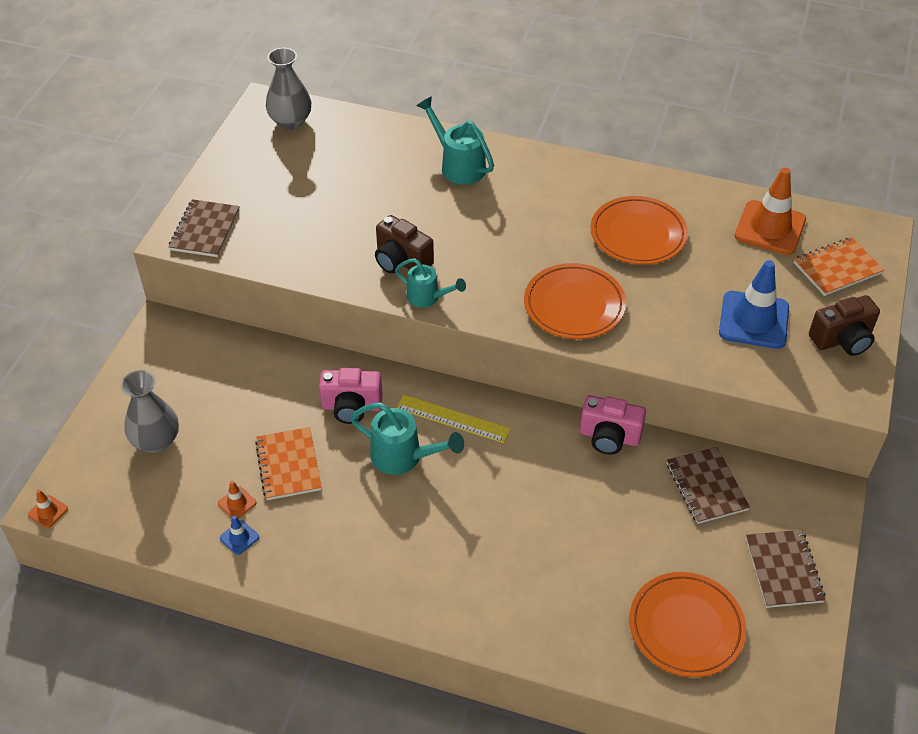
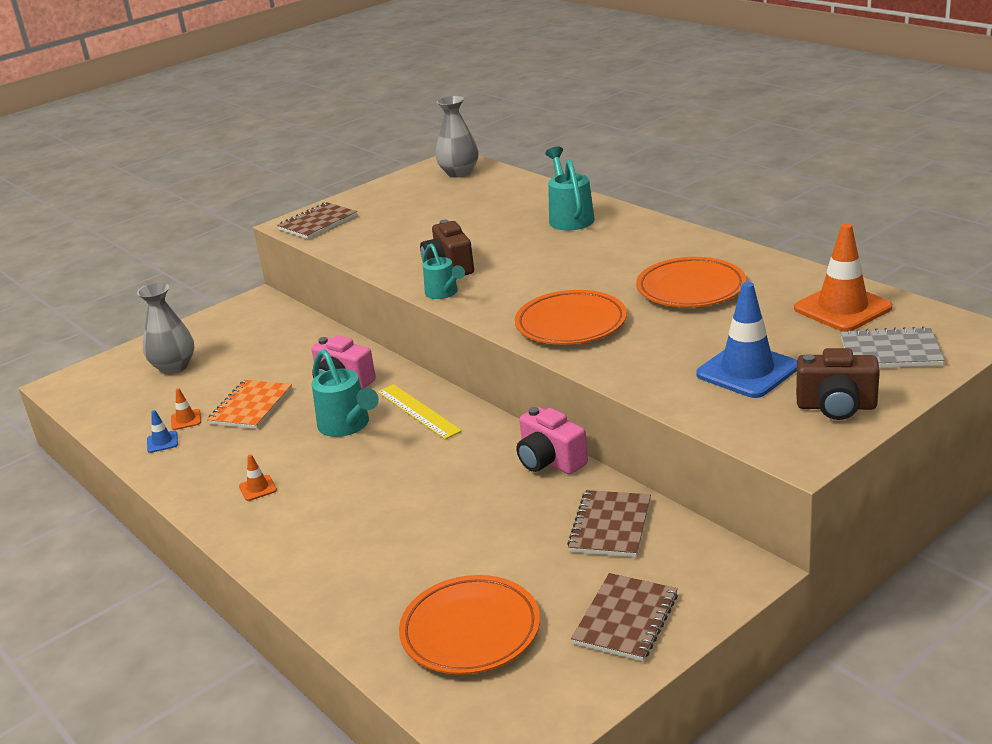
camera: 35 degrees right, 20 degrees down
(48, 512) = (55, 389): orange traffic cone -> orange traffic cone (258, 488)
(837, 268) = (890, 351): orange notebook -> grey notebook

